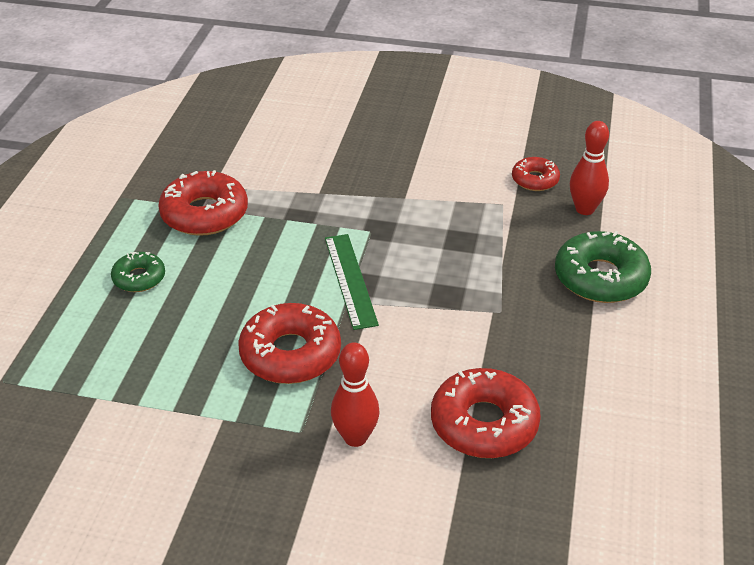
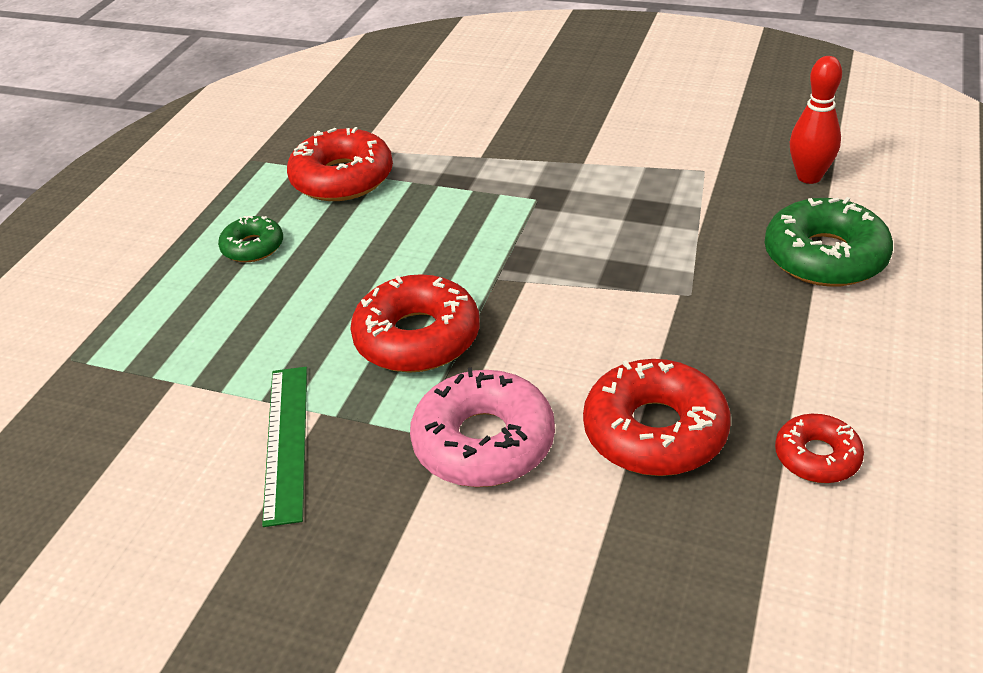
camera: 10 degrees right, 0 degrees up
(350, 280) = (504, 254): green ruler -> green ruler (286, 441)
(355, 437) = (484, 442): red bowling pin -> pink donut
(535, 180) = (747, 144): red donut -> red donut (817, 457)

